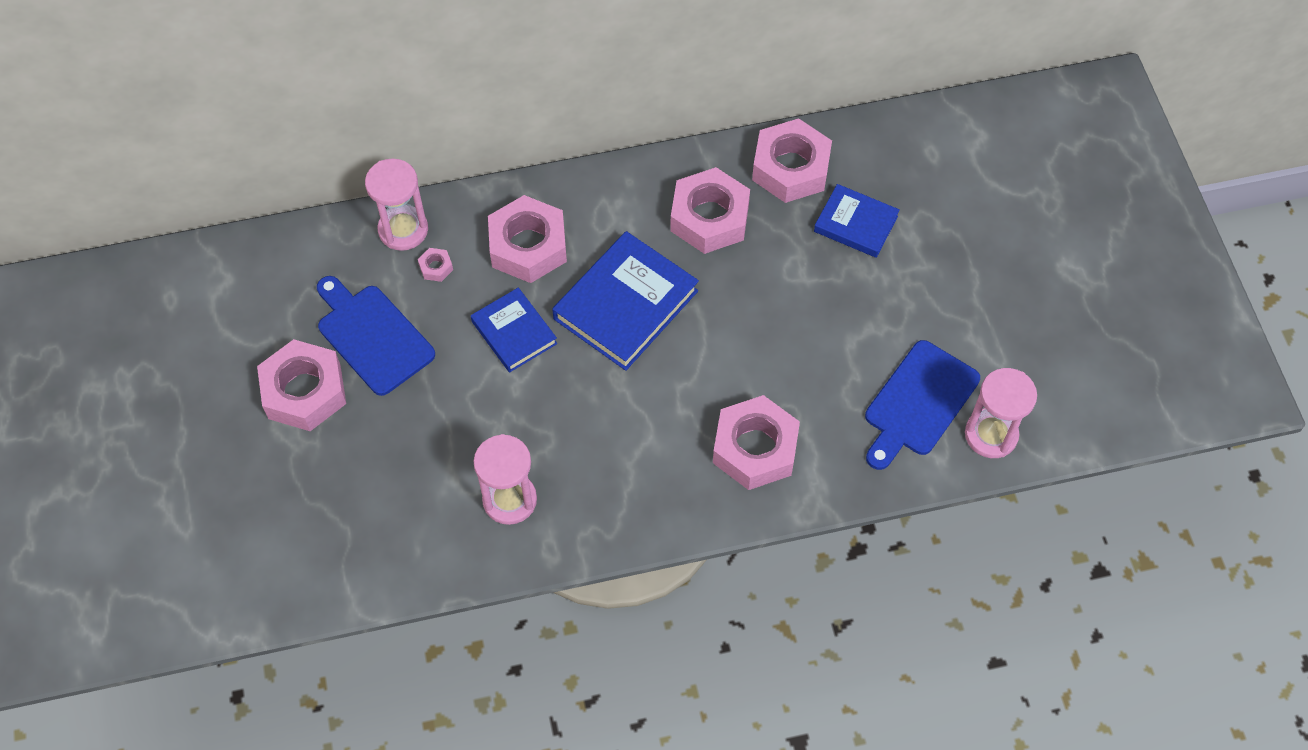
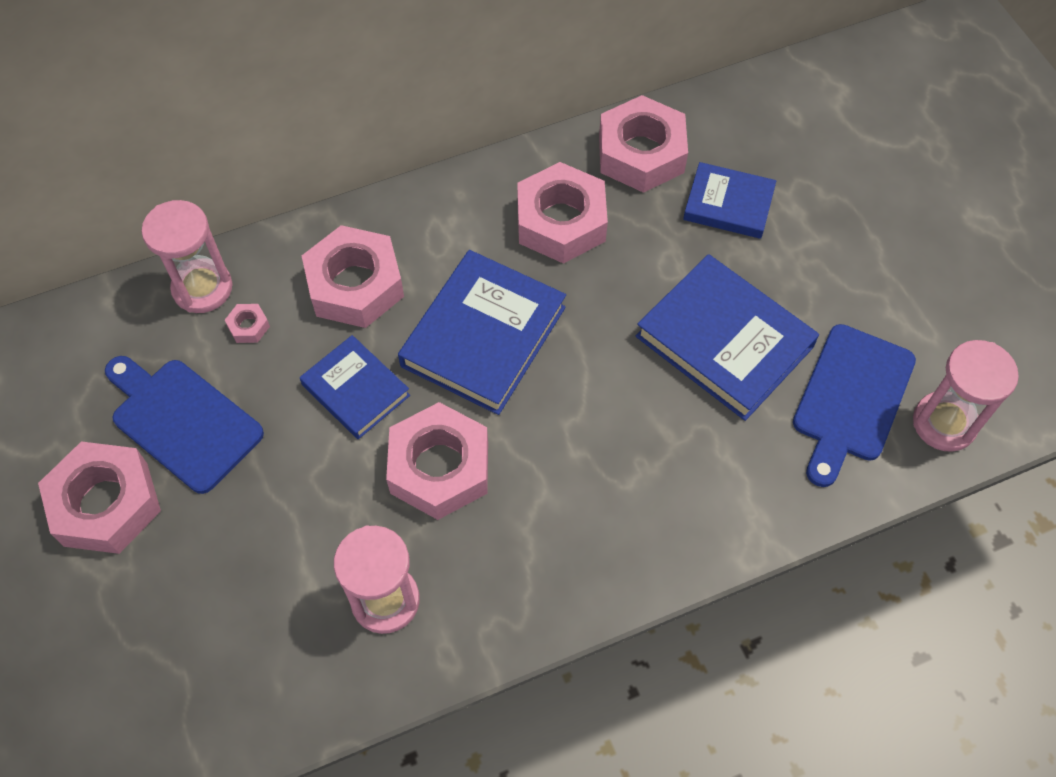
camera: 10 degrees left, 0 degrees up
(755, 448) = (673, 485): pink nut -> pink nut (439, 468)
(824, 339) = (724, 341): none -> blue book

